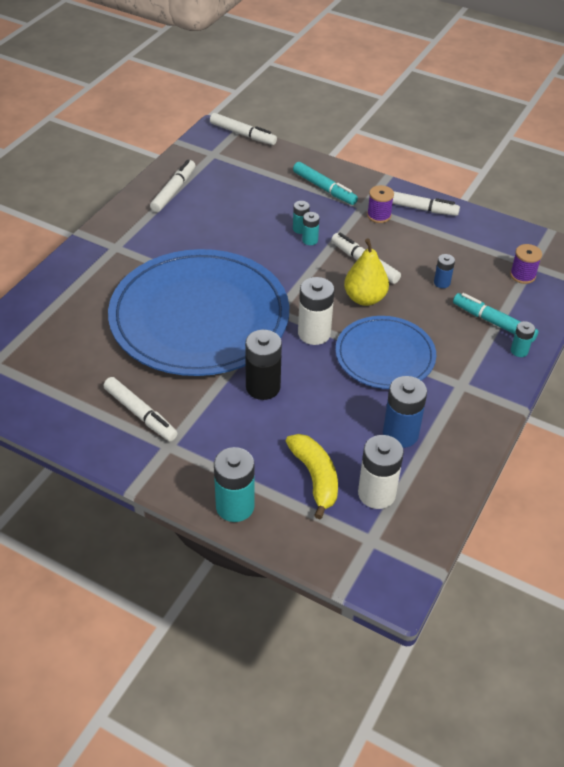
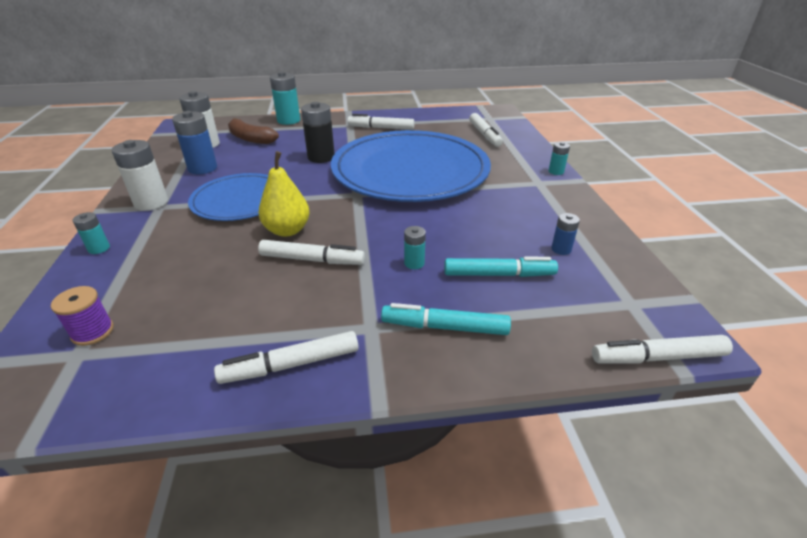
camera: 145 degrees right, 10 degrees down
(173, 191) = (584, 241): white marker -> white marker (484, 135)
(310, 240) = (391, 256): turquoise battery -> turquoise battery (556, 171)
(314, 333) = (312, 192): white battery -> white battery (151, 202)
(315, 478) = (250, 139): yellow banana -> brown banana
(379, 215) = (339, 324): purple spool -> none
(442, 283) = (208, 277): blue battery -> blue battery (561, 249)
(493, 322) = (133, 262): turquoise marker -> turquoise marker (499, 274)

